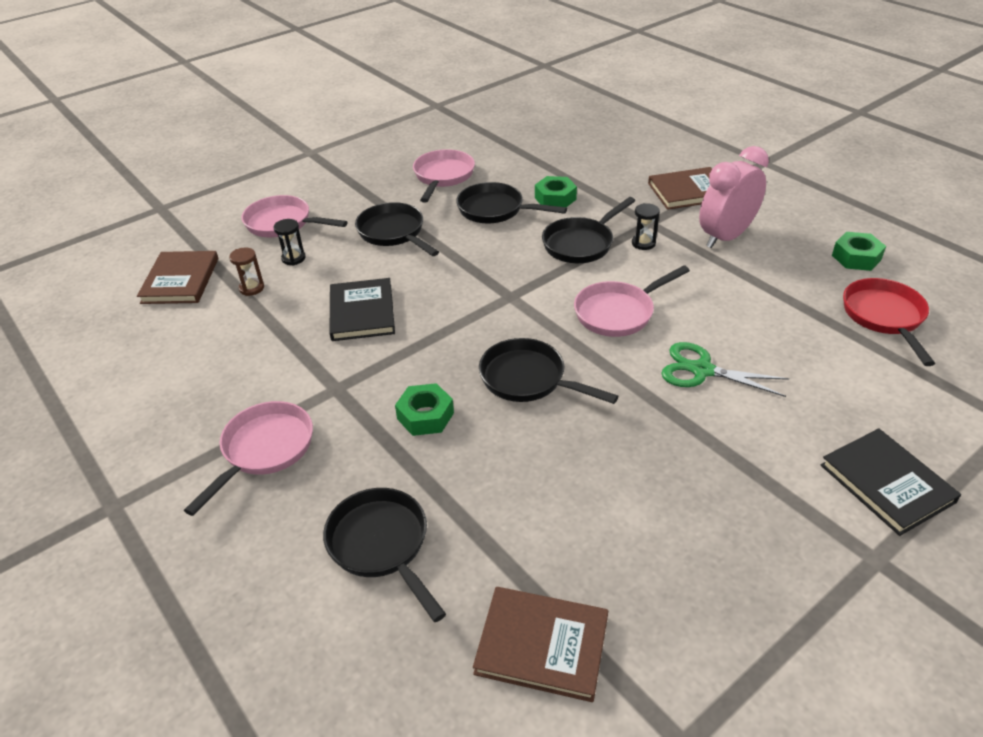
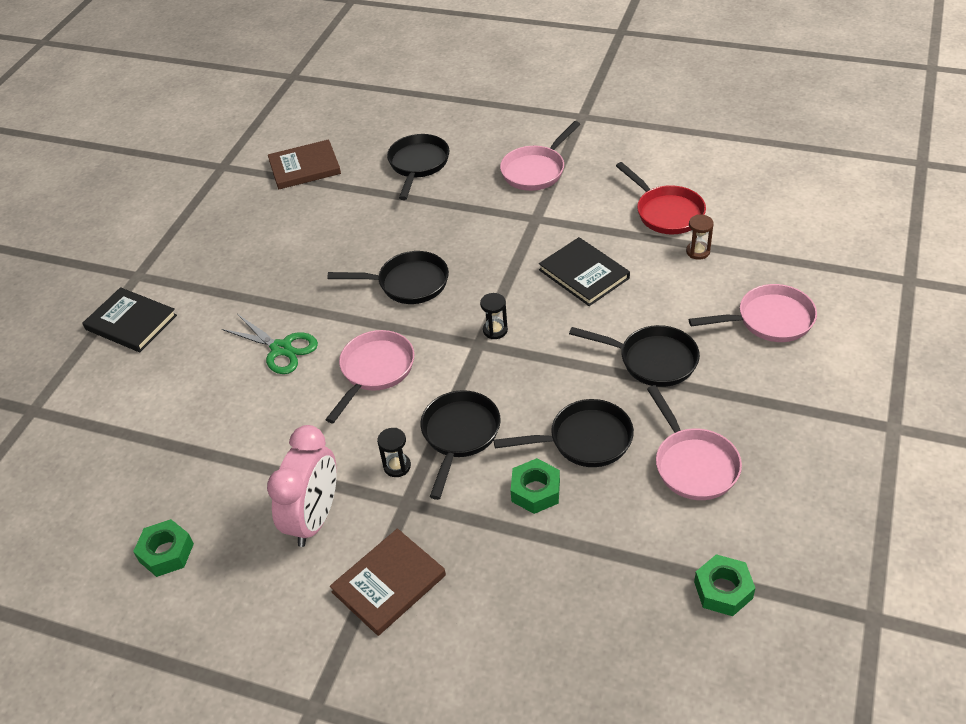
camera: 150 degrees right, 5 degrees up
(180, 280) = (763, 231): brown book -> none
(264, 450) = (536, 170): pink pan -> pink pan turned 45 degrees clockwise
(293, 258) = (705, 291): black hourglass -> black hourglass (495, 330)
(382, 545) = (418, 165): black pan -> black pan turned 105 degrees counterclockwise
(425, 416) = (457, 230): green nut -> green nut (723, 590)
(702, 370) = (281, 348): green scissors -> green scissors turned 45 degrees clockwise
(884, 317) = (134, 476): red pan -> red pan (666, 212)

